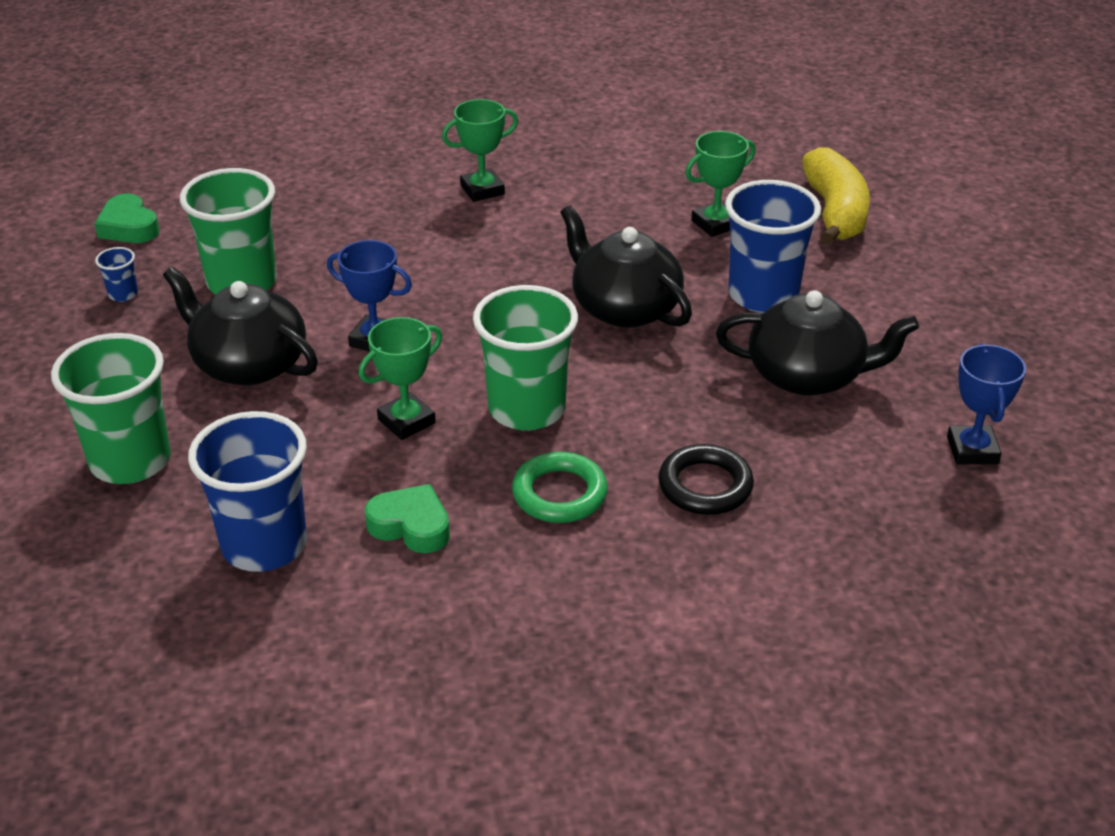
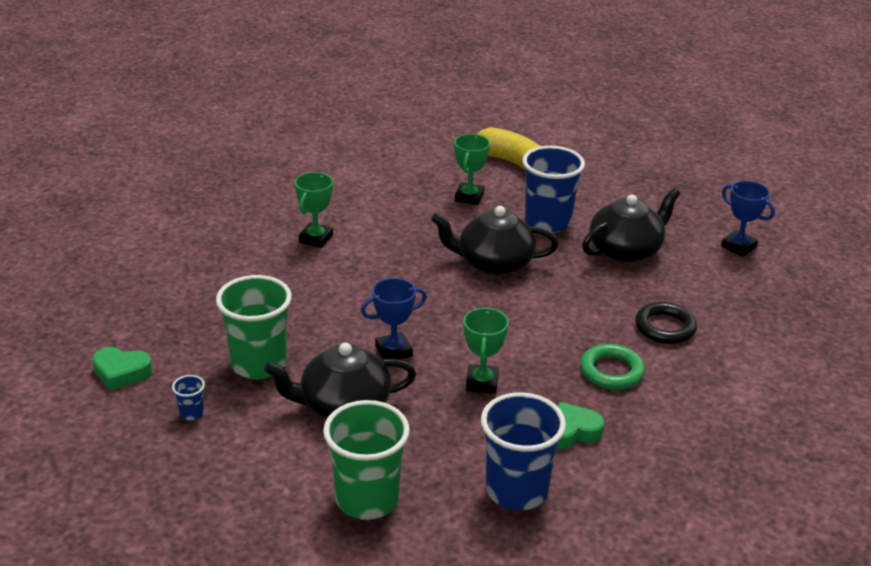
camera: 45 degrees left, 5 degrees down
(527, 409) = (530, 340): green cup -> none

